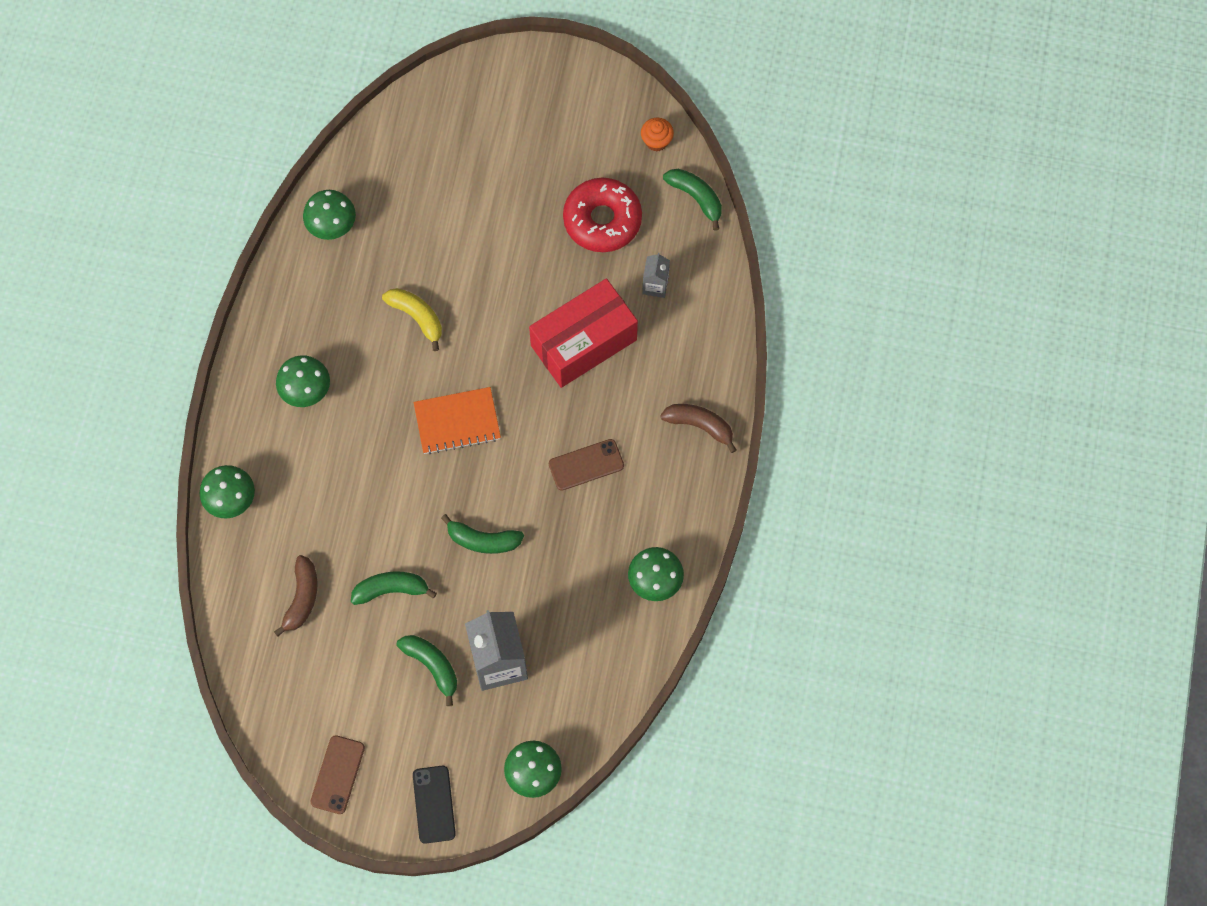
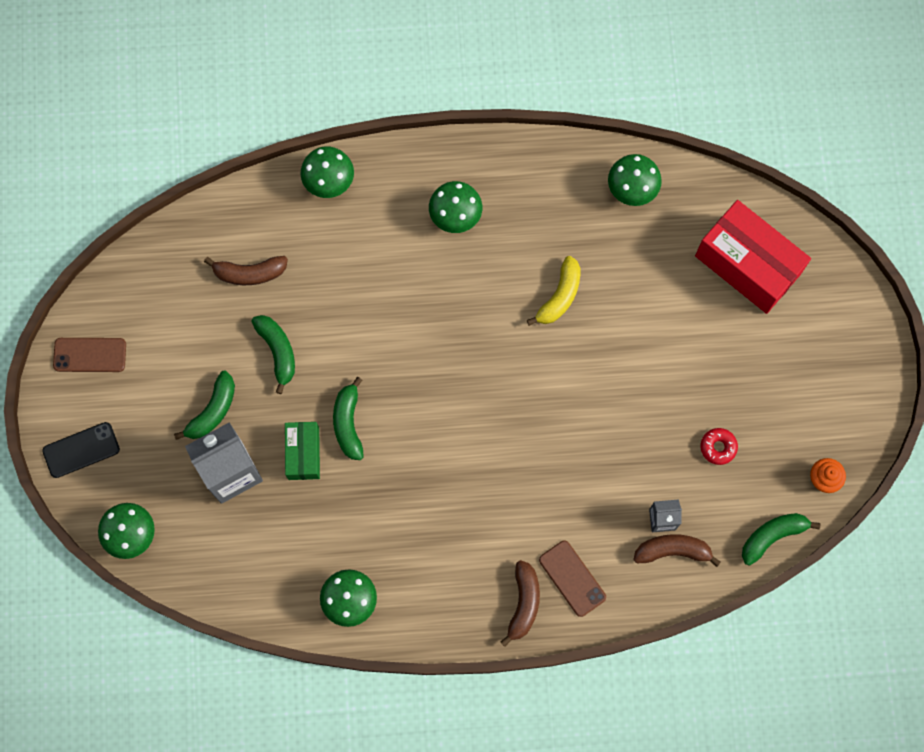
camera: 75 degrees right, 5 degrees up
(457, 421) = (462, 365): orange notebook -> none
(500, 589) = (303, 453): none -> green box
(584, 343) = (579, 464): red box -> red box (747, 265)
(586, 465) = (451, 501): brown phone -> brown phone (572, 578)
(602, 220) = (718, 447): red donut -> red donut, size x0.45
(686, 284) = (673, 551): none -> brown banana
(696, 198) = (772, 536): green banana -> green banana turned 150 degrees counterclockwise

